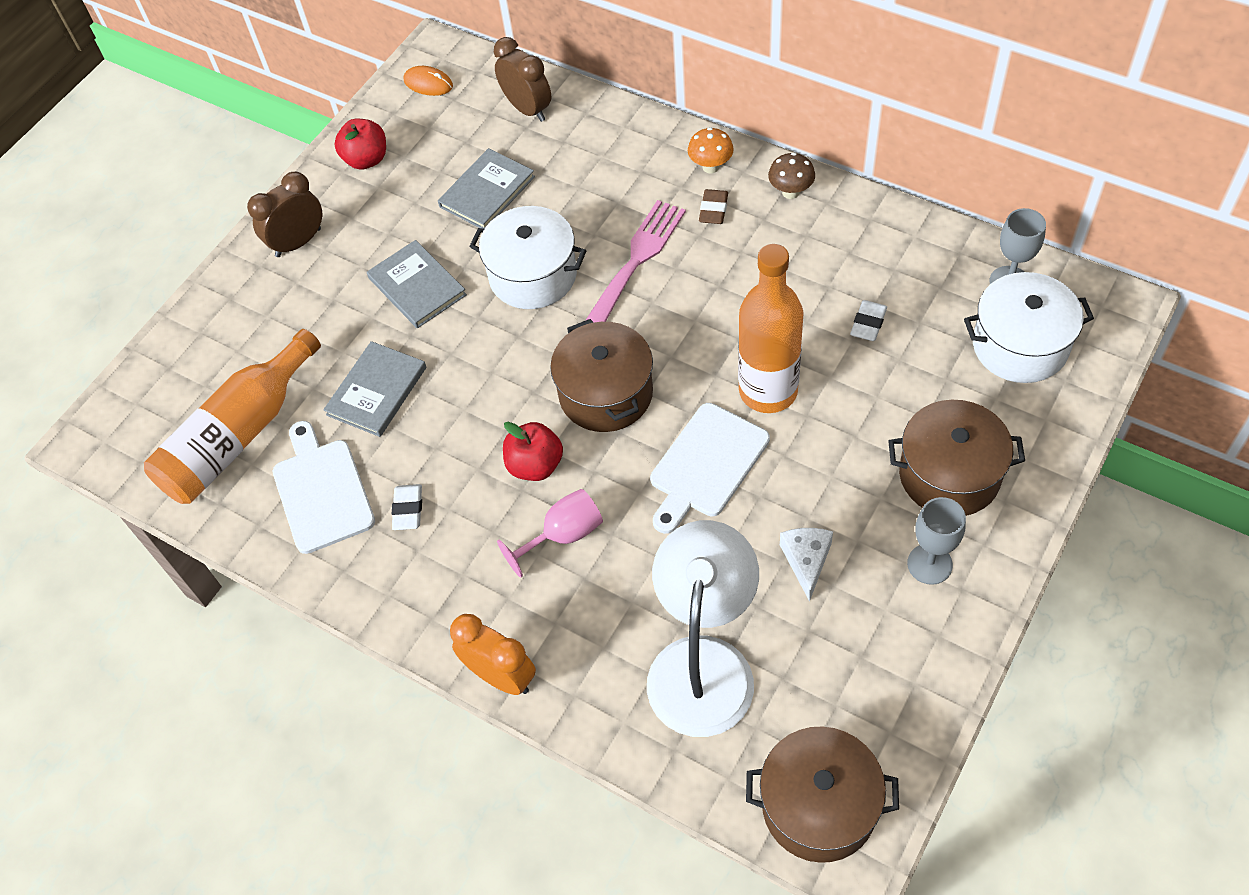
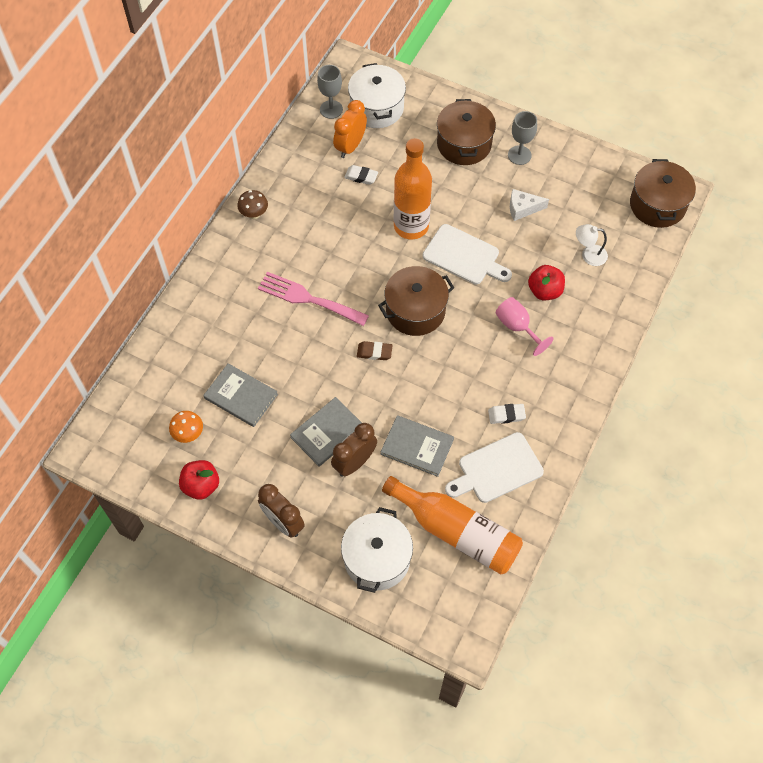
camera: 100 degrees left, 5 degrees up
(428, 83) = (122, 451): orange mouse -> none
(501, 676) = (609, 352): orange clock -> orange clock (350, 146)
(527, 109) = (160, 376): brown clock -> brown clock (354, 462)
(533, 275) = (319, 360): white pot -> white pot (377, 558)
(535, 465) = (470, 346): red apple -> red apple (544, 291)
(703, 663) = (588, 255): white lamp -> white lamp, size x0.44
(710, 167) = (228, 259): orange mushroom -> orange mushroom (188, 434)
(713, 210) = (266, 256): brown eraser -> brown eraser (374, 352)

